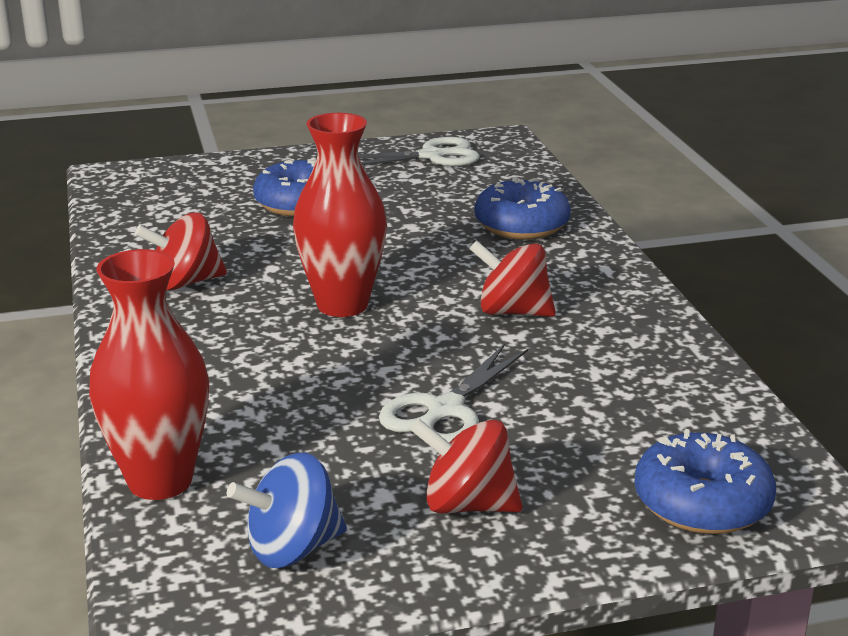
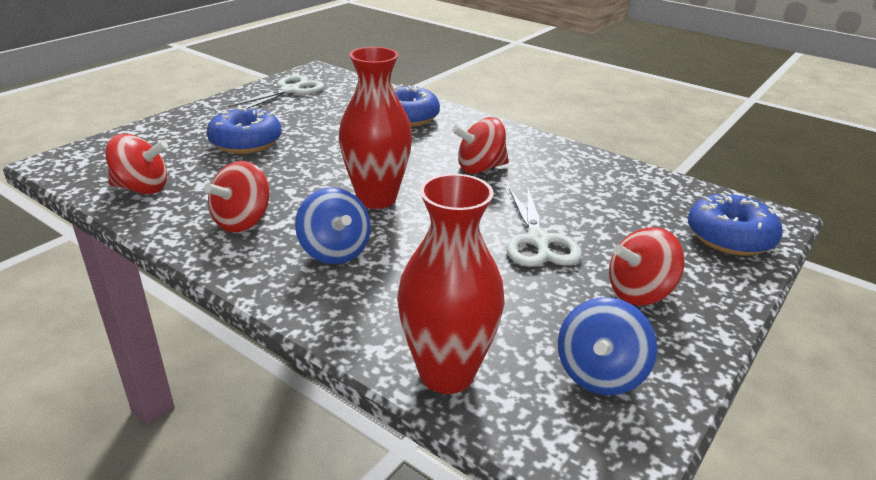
camera: 40 degrees left, 5 degrees up
(145, 222) = (142, 188): none -> red spinning top
(224, 340) = (334, 252): none -> blue spinning top

